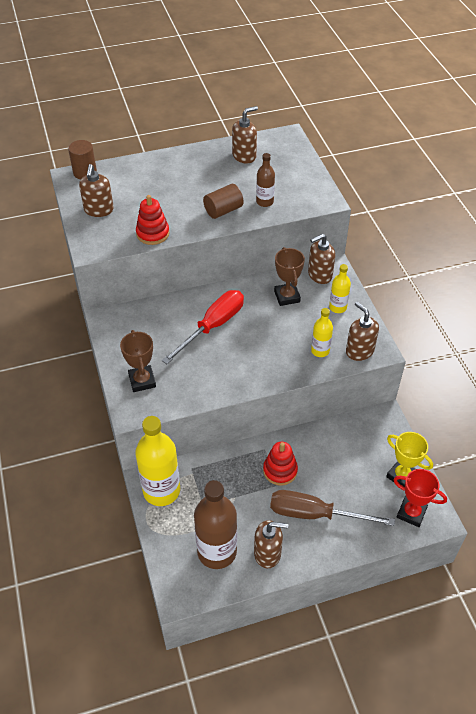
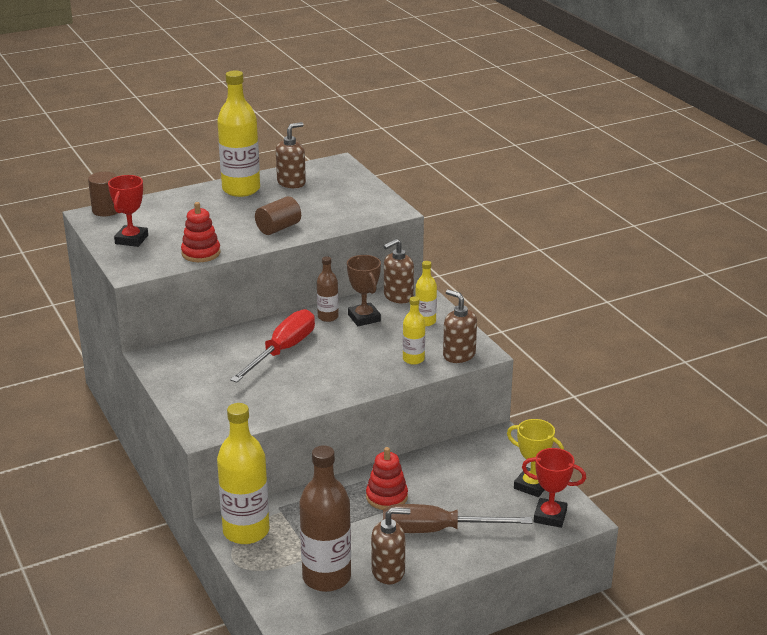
camera: 10 degrees left, 20 degrees down
(99, 210) = (131, 239): brown soap dispenser -> red trophy
(142, 381) = (209, 405): brown trophy -> none
(200, 159) = (241, 189): none -> yellow bottle
(264, 202) = (324, 217): brown bottle -> brown bottle (328, 317)

